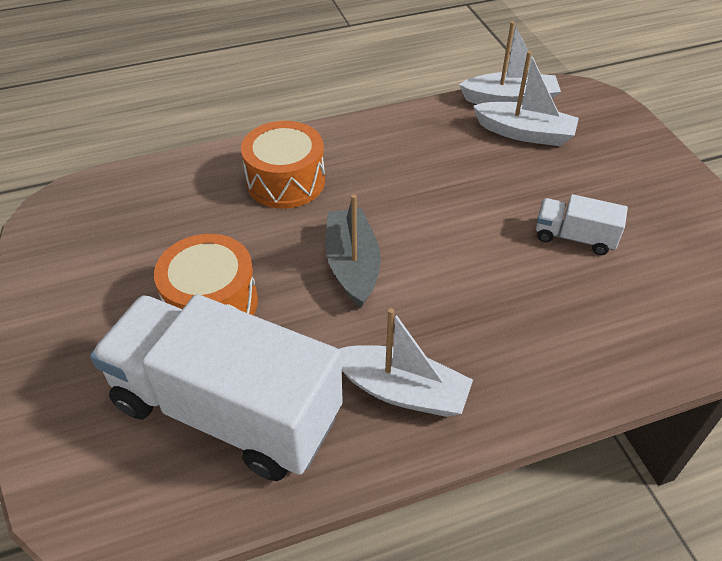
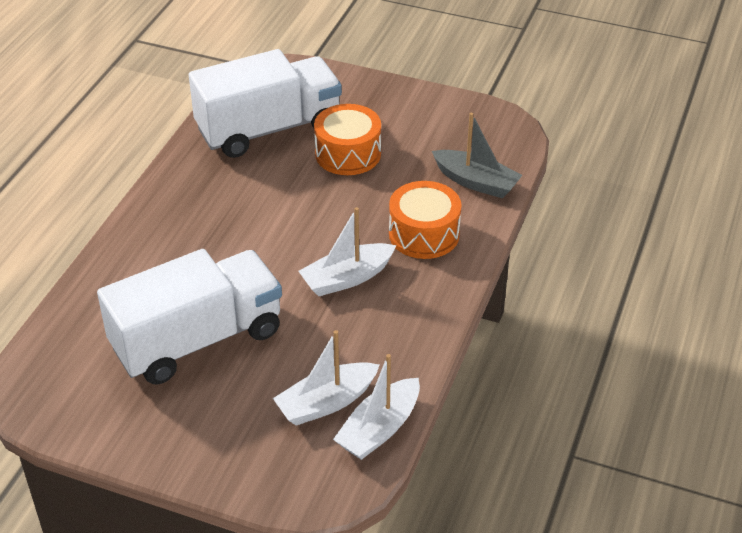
camera: 130 degrees right, 5 degrees down
(352, 265) = (307, 221): grey boat -> grey boat (476, 182)
(402, 390) = (200, 190): white boat -> white boat (347, 278)
(574, 237) = (197, 340): white truck -> white truck, size x2.30

